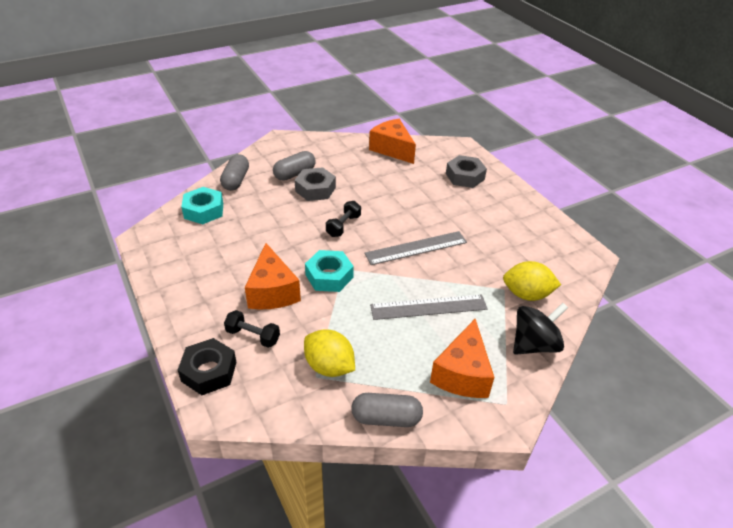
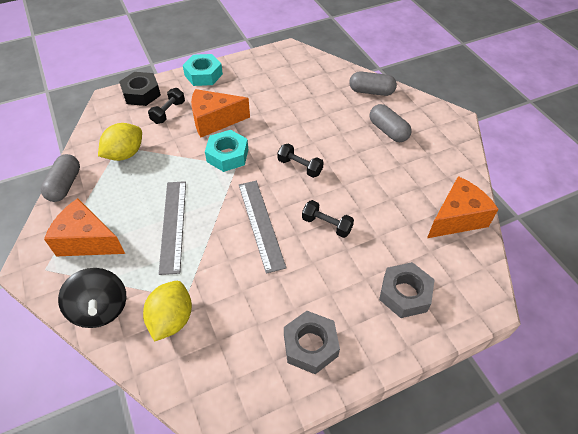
camera: 95 degrees right, 10 degrees up
(204, 210) = (323, 76): turquoise nut -> turquoise nut (203, 75)
(315, 189) = (361, 146): grey nut -> grey nut (310, 345)
(410, 210) = (326, 225): none -> black dumbbell

